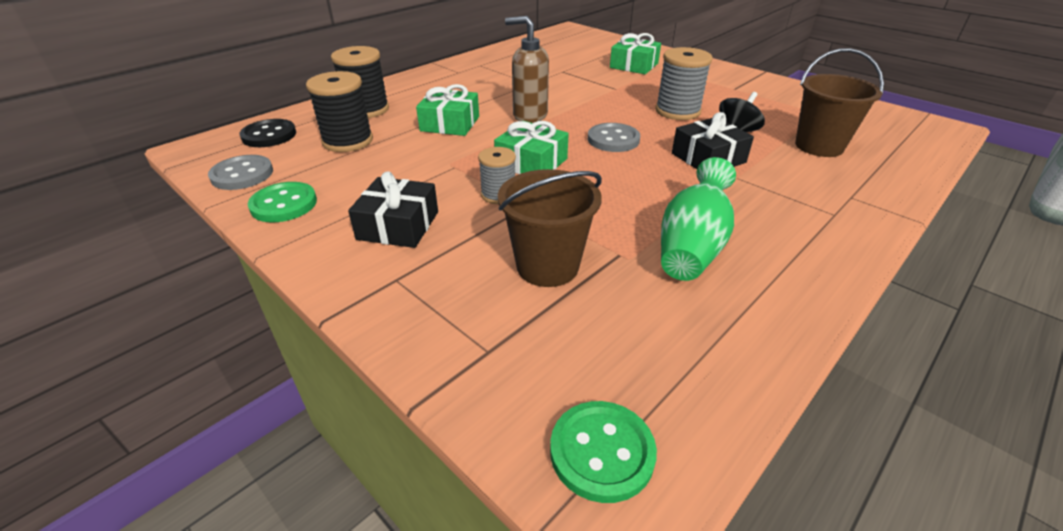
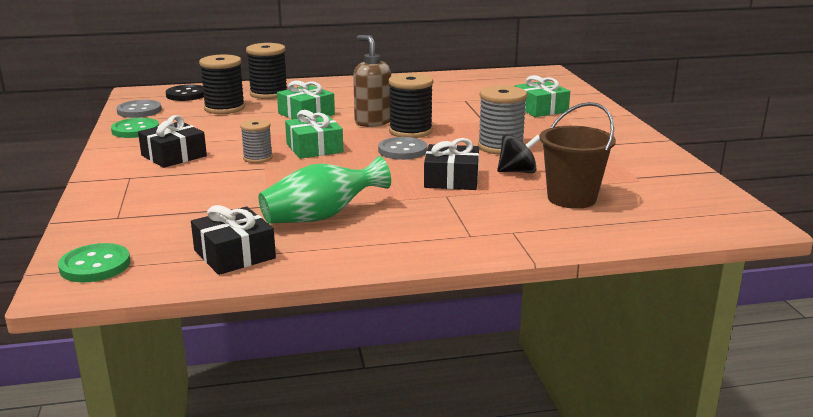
camera: 35 degrees right, 15 degrees down
(547, 266) = (215, 197): brown bucket -> none
(580, 116) = (410, 131): none -> black spool
(711, 340) = (234, 254): none -> black gift

